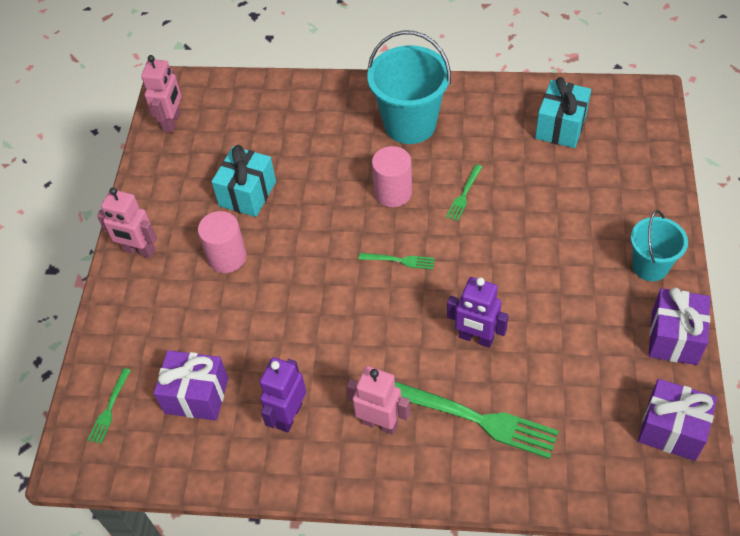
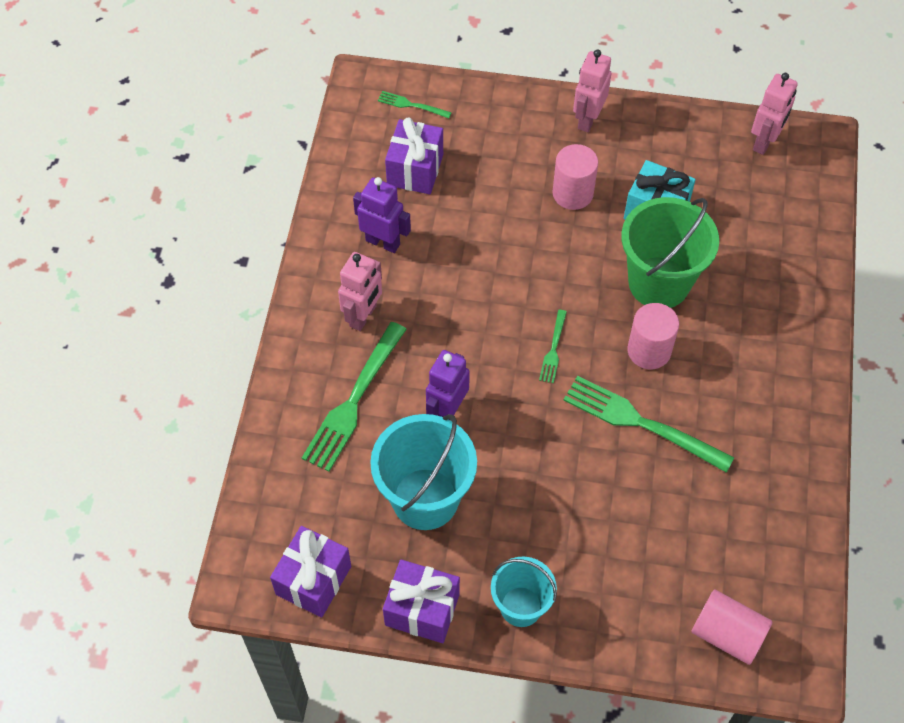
camera: 90 degrees right, 5 degrees up
(172, 122) = (764, 142): pink robot -> pink robot turned 75 degrees counterclockwise
(323, 189) = (659, 283): none -> green bucket
(410, 124) = (755, 377): turquoise bucket -> turquoise bucket (425, 499)
(464, 195) = (641, 423): green fork -> green fork, size x2.05
(560, 127) = (745, 547): turquoise gift -> none
(634, 136) = (727, 634): none -> pink cylinder

